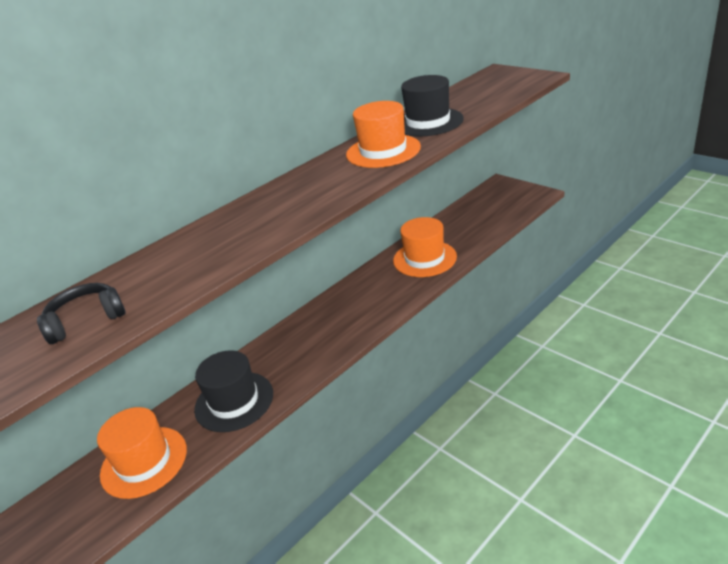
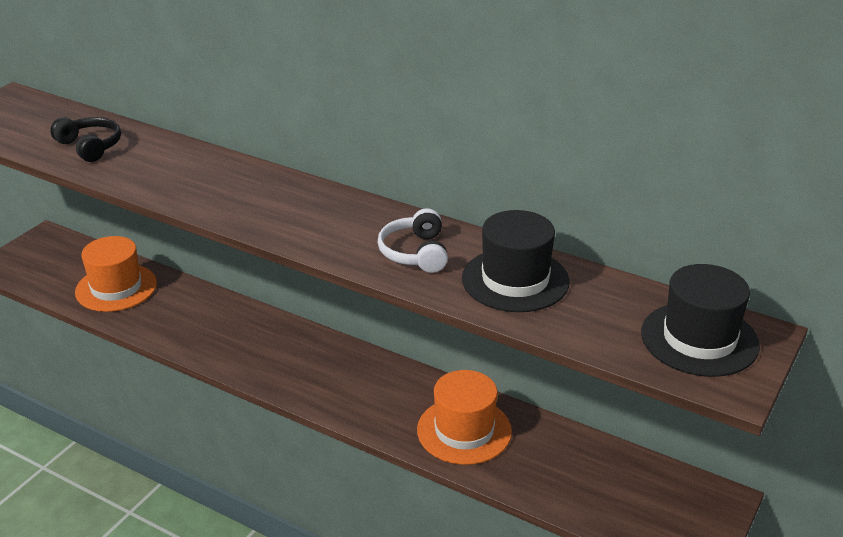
camera: 70 degrees right, 0 degrees up
(234, 401) = (188, 322): black hat -> black hat (699, 339)
(383, 151) = (415, 253): orange hat -> white headphones

